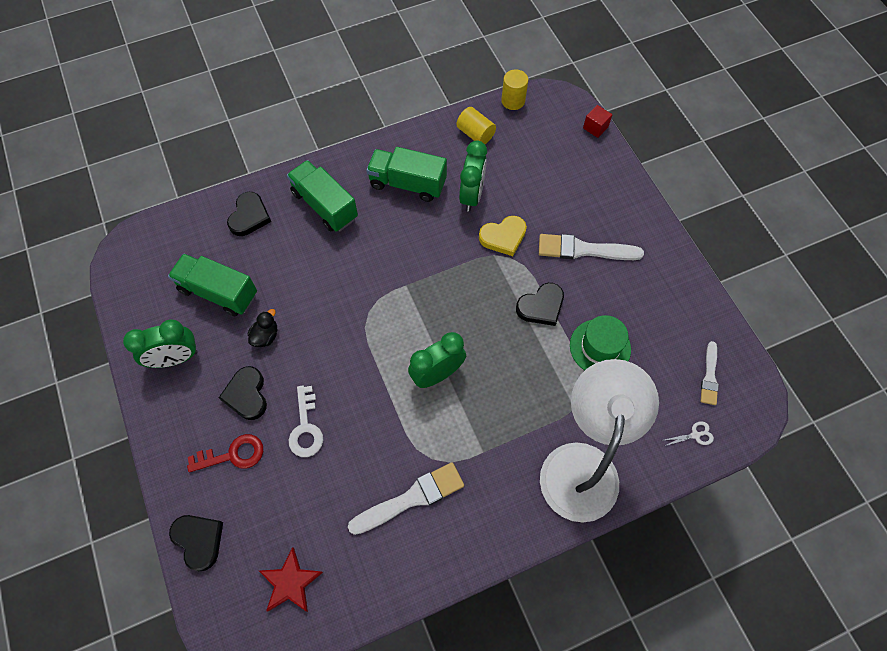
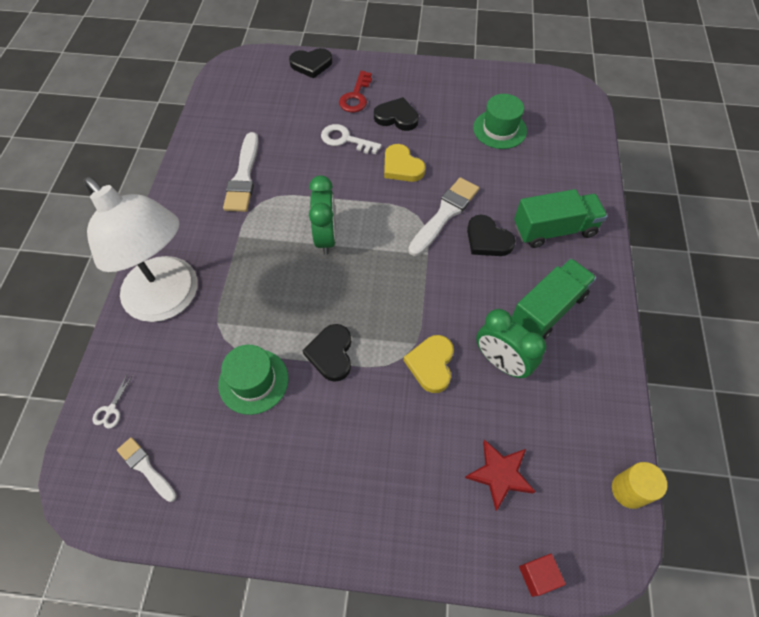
camera: 120 degrees right, 5 degrees down
(175, 358) = (454, 90): green clock -> none
(218, 292) = (499, 129): green truck -> green hat
(249, 216) = (569, 172): black heart -> black heart (487, 239)
(265, 336) = (439, 143): black duck -> none
(290, 582) = (247, 96): red star -> red star (500, 474)
(315, 354) = (402, 166): none -> yellow heart
(475, 134) = (590, 413): yellow cylinder -> none
(584, 250) = (367, 437): white brush -> white brush (444, 214)

